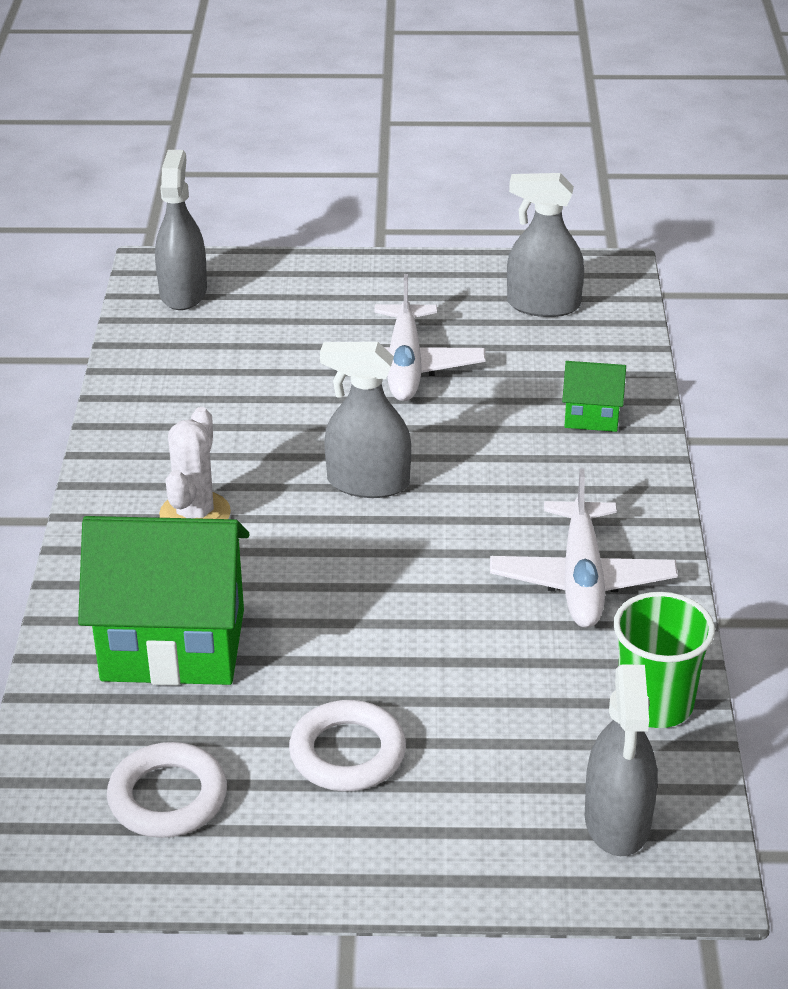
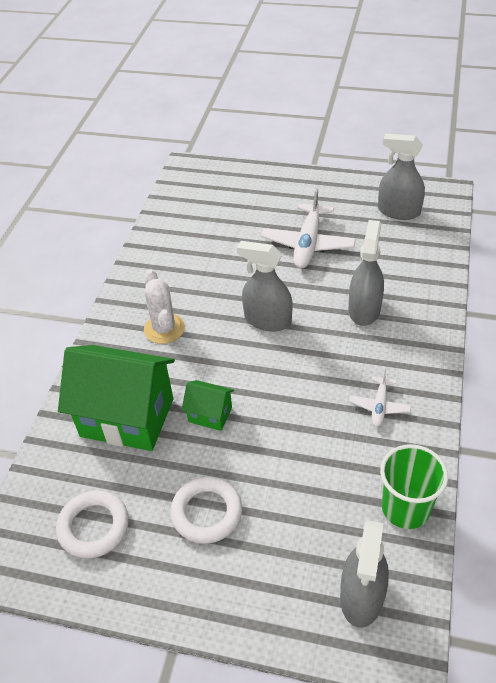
camera: 15 degrees right, 10 degrees up
(183, 292) = (197, 183): grey spray bottle -> grey spray bottle (364, 309)
(195, 514) = (164, 329): white cactus -> white cactus turned 45 degrees counterclockwise
(582, 579) = (379, 406): white plane -> white plane, size x0.53
(591, 417) = (411, 290): green house -> green house (210, 414)

